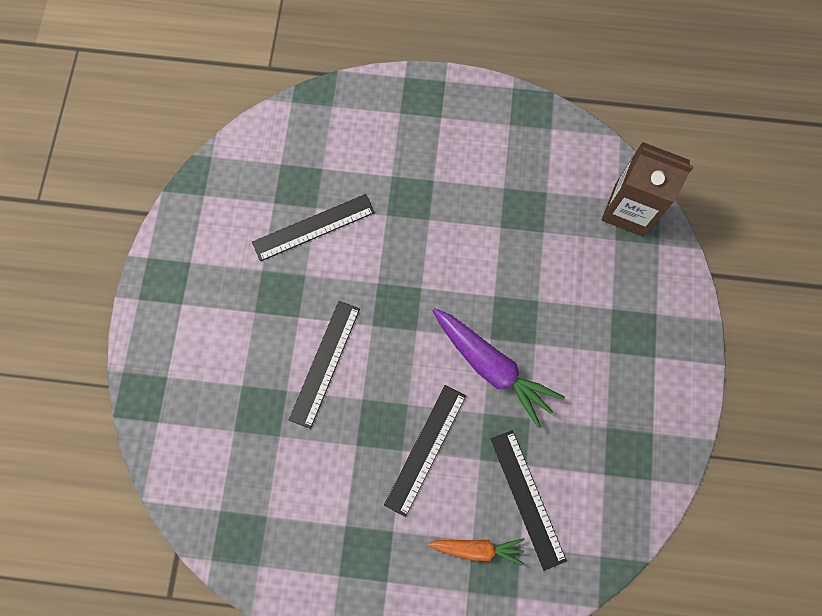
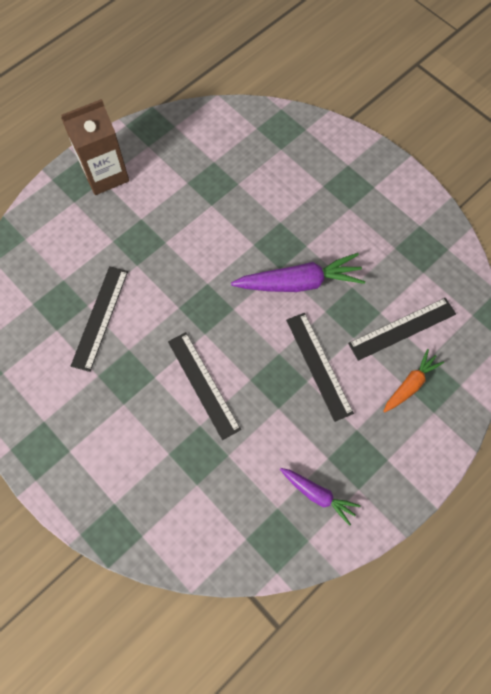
camera: 50 degrees left, 5 degrees down
(305, 542) = (317, 494): none -> purple carrot
(527, 498) = (402, 329): black ruler -> black ruler turned 45 degrees counterclockwise
(629, 210) = (269, 127): brown carton -> brown carton (105, 174)

